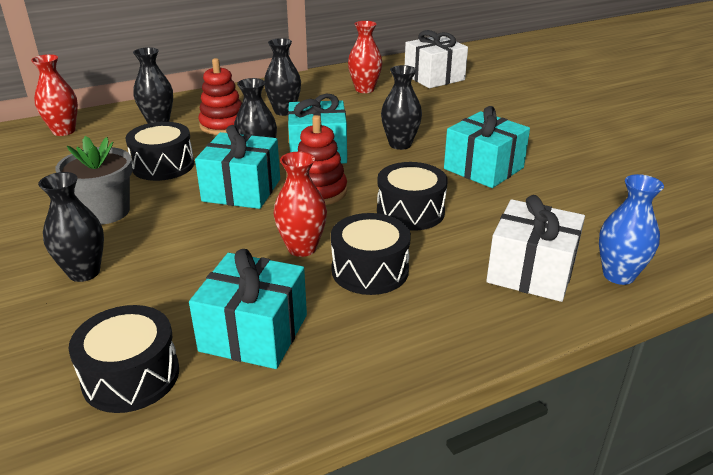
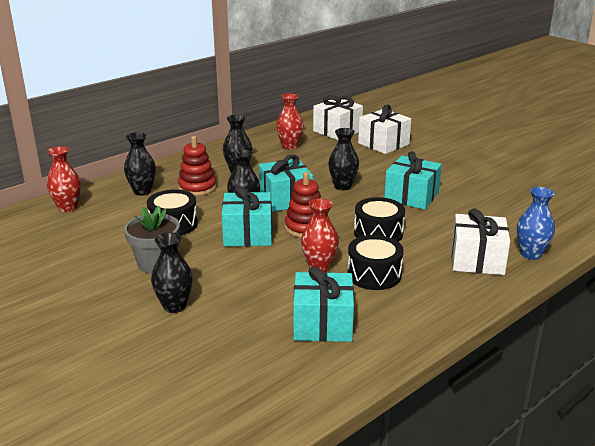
camera: 15 degrees left, 5 degrees down
(131, 376) = (260, 361): black drum -> none
(483, 98) = (383, 144): none -> white gift

